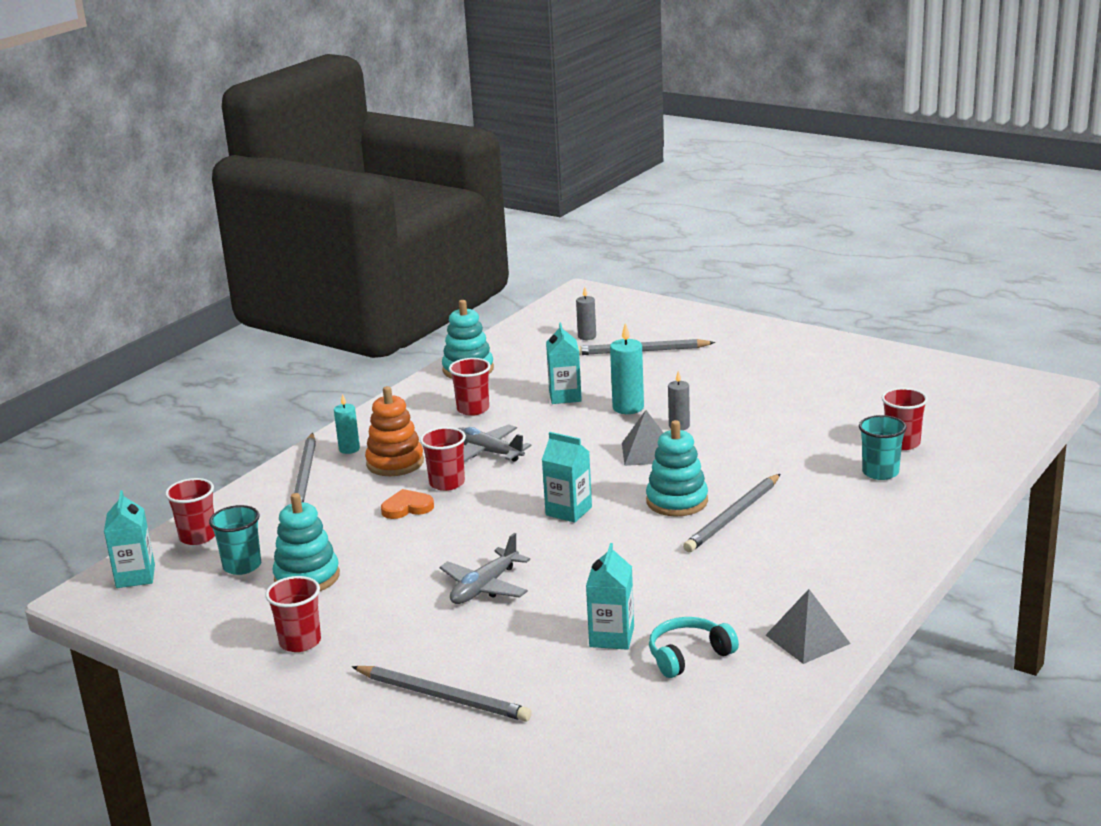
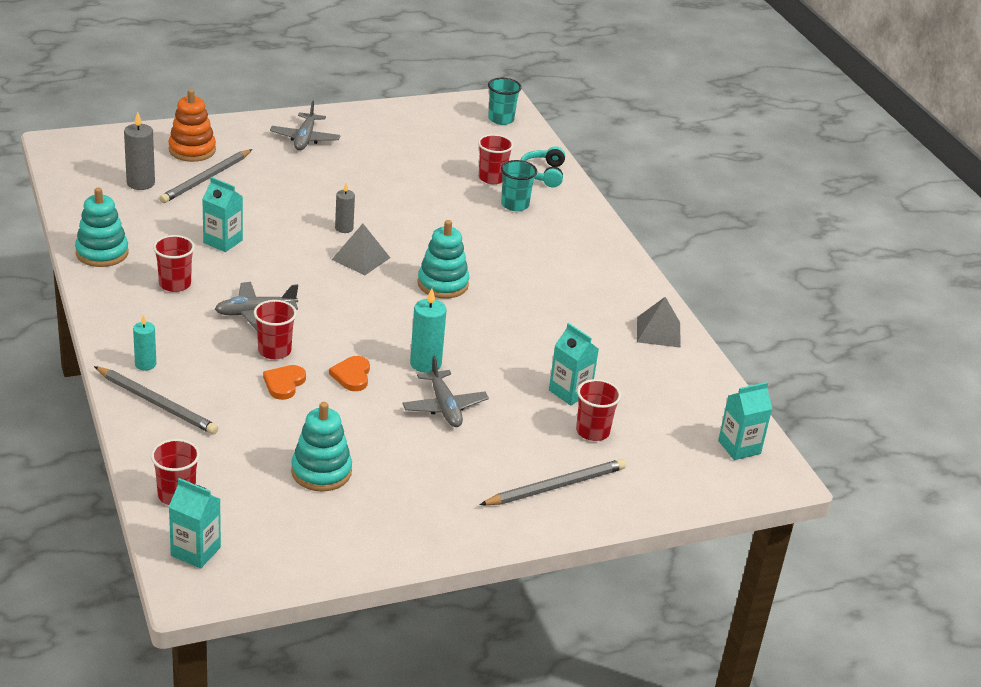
camera: 60 degrees left, 10 degrees up
(242, 566) = (258, 493): turquoise cup -> turquoise cup (501, 119)
(300, 642) = (409, 514): red cup -> red cup (592, 431)
(395, 463) = (204, 356): orange stacking toy -> orange stacking toy (192, 150)
(464, 528) = (352, 376): none -> orange heart
(568, 511) = (393, 326): turquoise carton -> turquoise carton (739, 447)
(587, 336) = (140, 183): grey candle -> grey candle, size x1.55
(628, 408) = (284, 230): turquoise candle -> turquoise candle (425, 363)
(689, 656) = (625, 378): turquoise headphones -> turquoise headphones (543, 174)
(733, 516) = (491, 277): grey pencil -> none
(782, 352) = (305, 139): none -> grey plane

